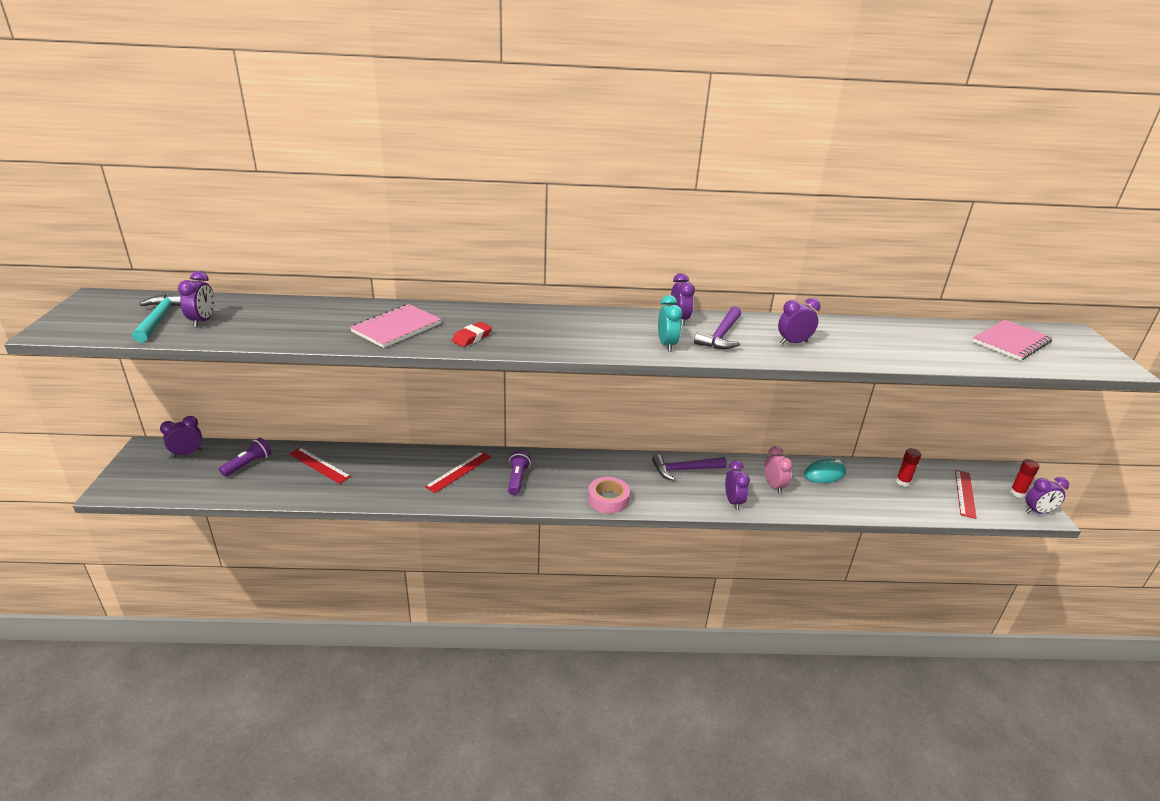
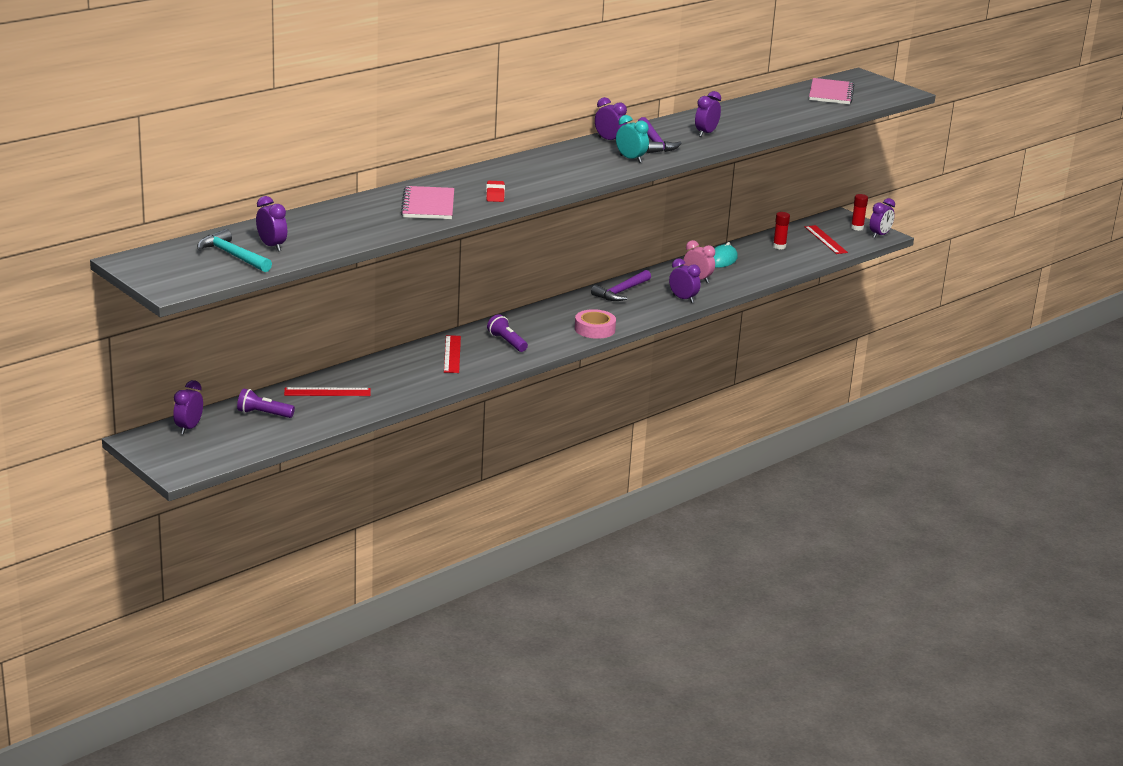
camera: 40 degrees left, 5 degrees down
(248, 464) = (263, 414): purple flashlight -> purple flashlight turned 75 degrees counterclockwise

